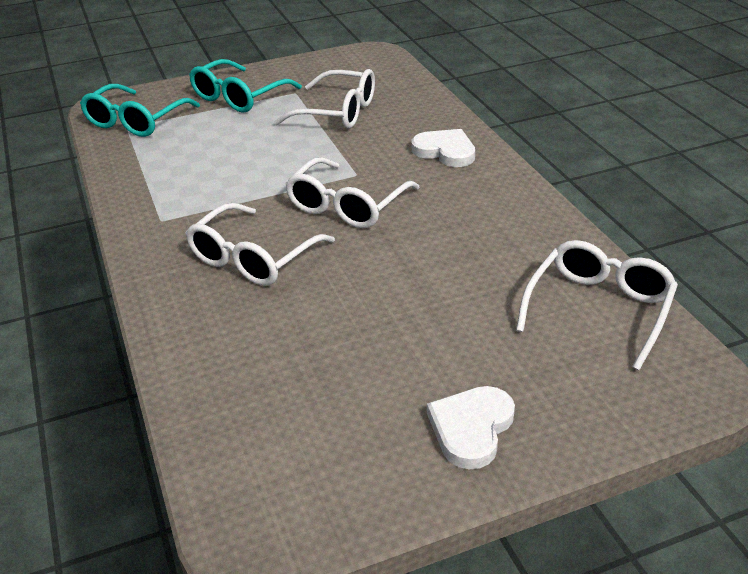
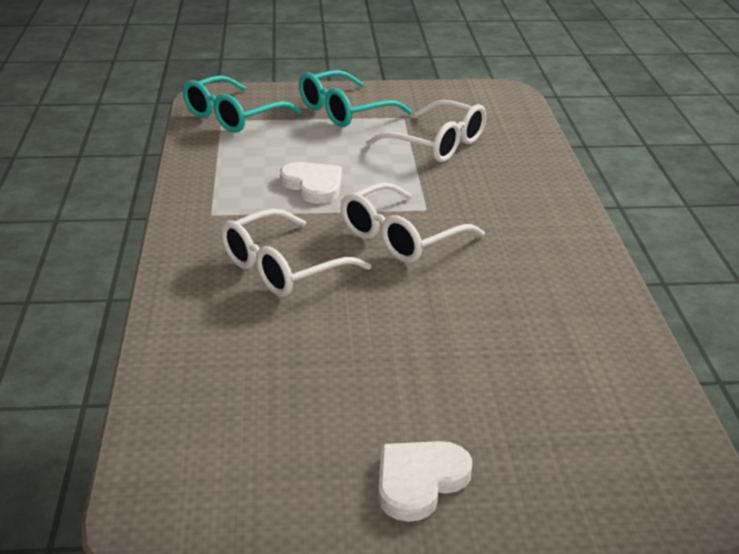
camera: 15 degrees right, 5 degrees down
(445, 151) = (531, 204): white heart -> white heart (313, 185)
(599, 309) = (618, 398): white glasses -> none

